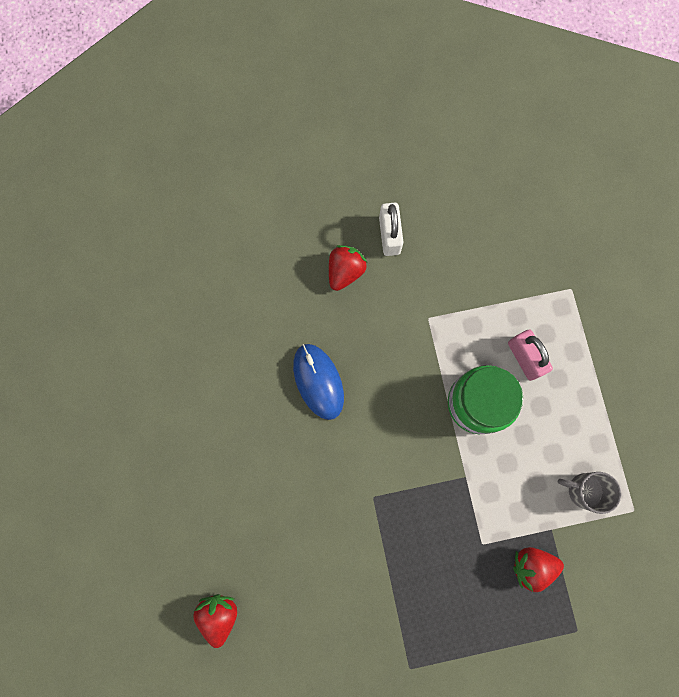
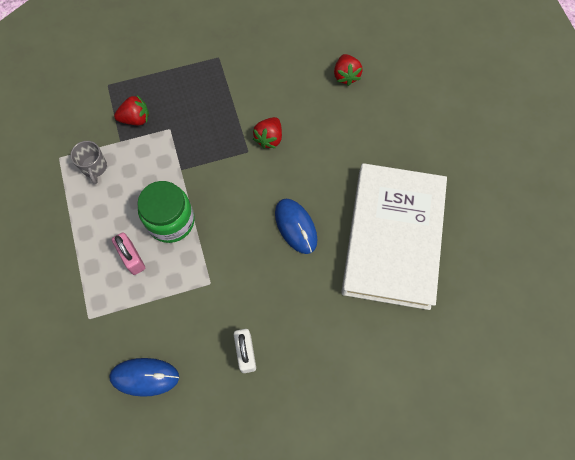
camera: 175 degrees right, 10 degrees down
(198, 355) = (393, 238): none -> white book
(345, 271) = (282, 317): red strawberry -> red strawberry (269, 138)
(502, 220) = (144, 377): none -> blue mouse
(583, 490) = (94, 168): grey mug -> grey mug turned 60 degrees clockwise

